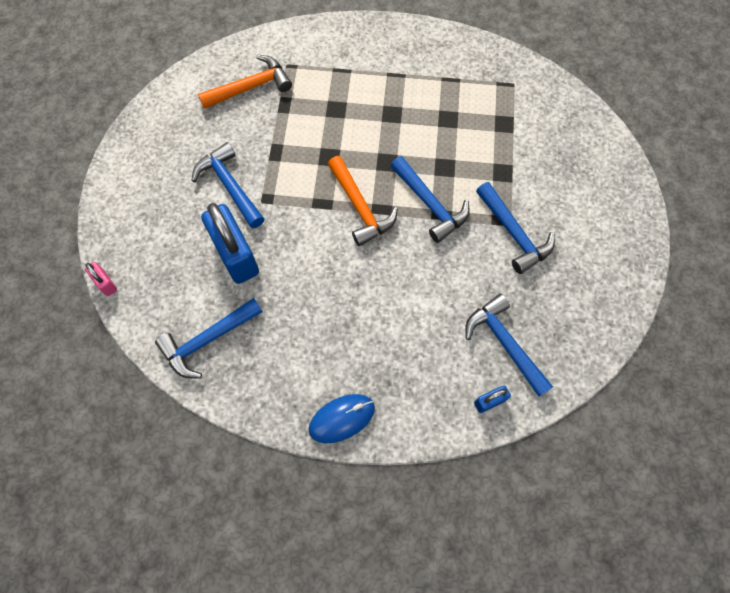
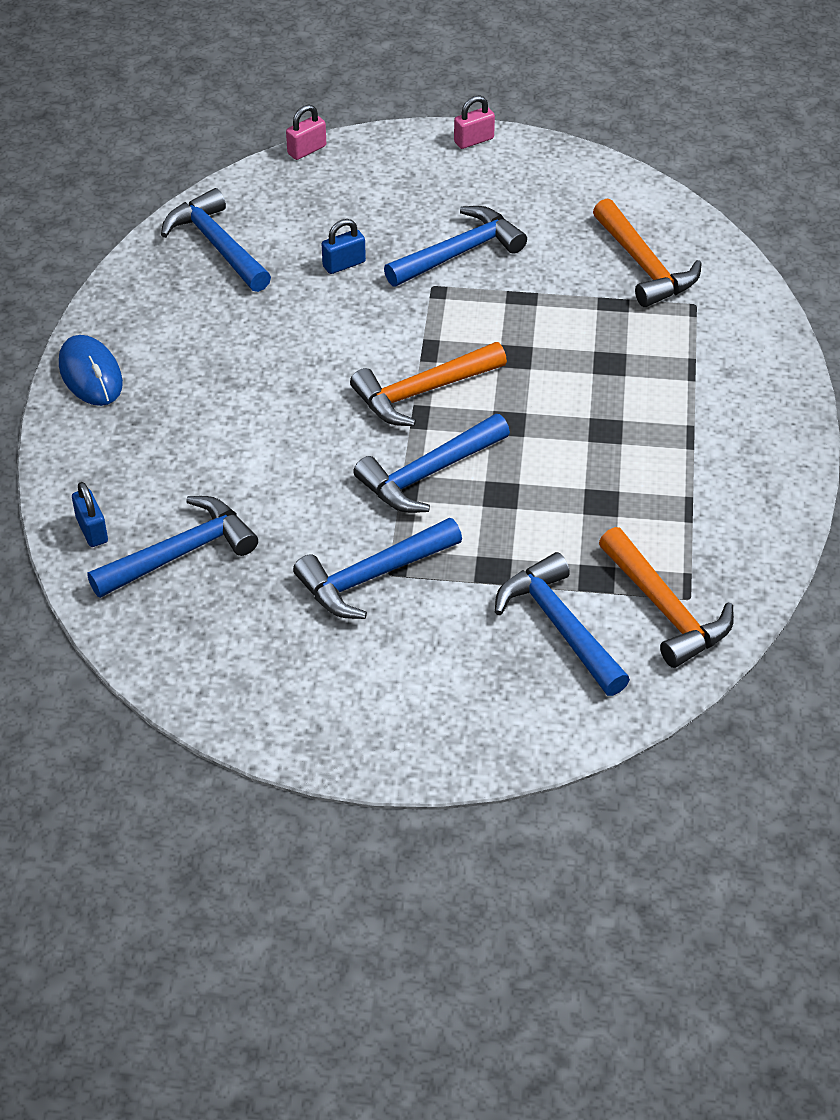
camera: 90 degrees right, 20 degrees down
(112, 176) = (474, 140): none -> pink padlock
(235, 255) = (344, 264): blue padlock -> blue padlock, size x0.45
(523, 94) = (665, 609): none -> orange hammer
(540, 142) = (560, 626): none -> blue hammer

